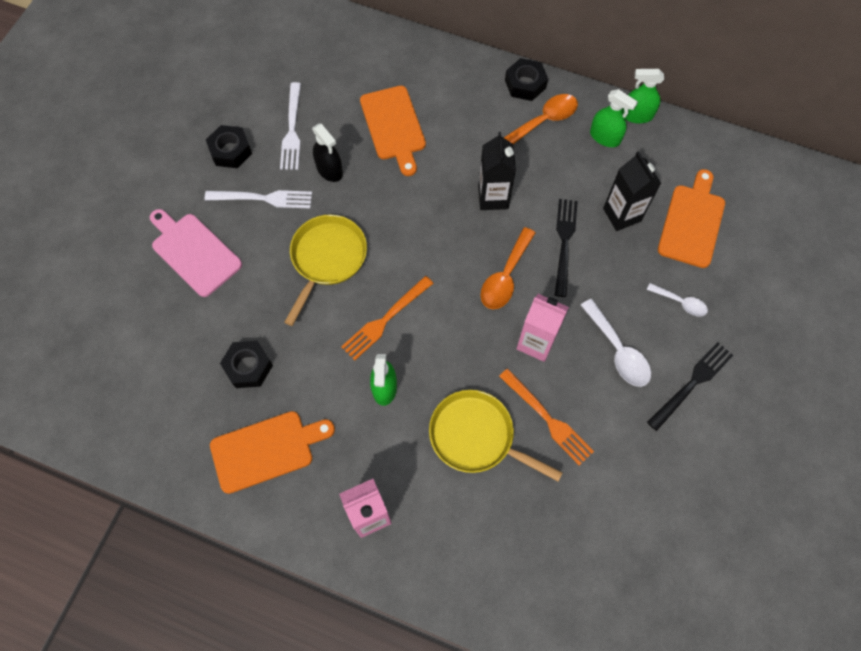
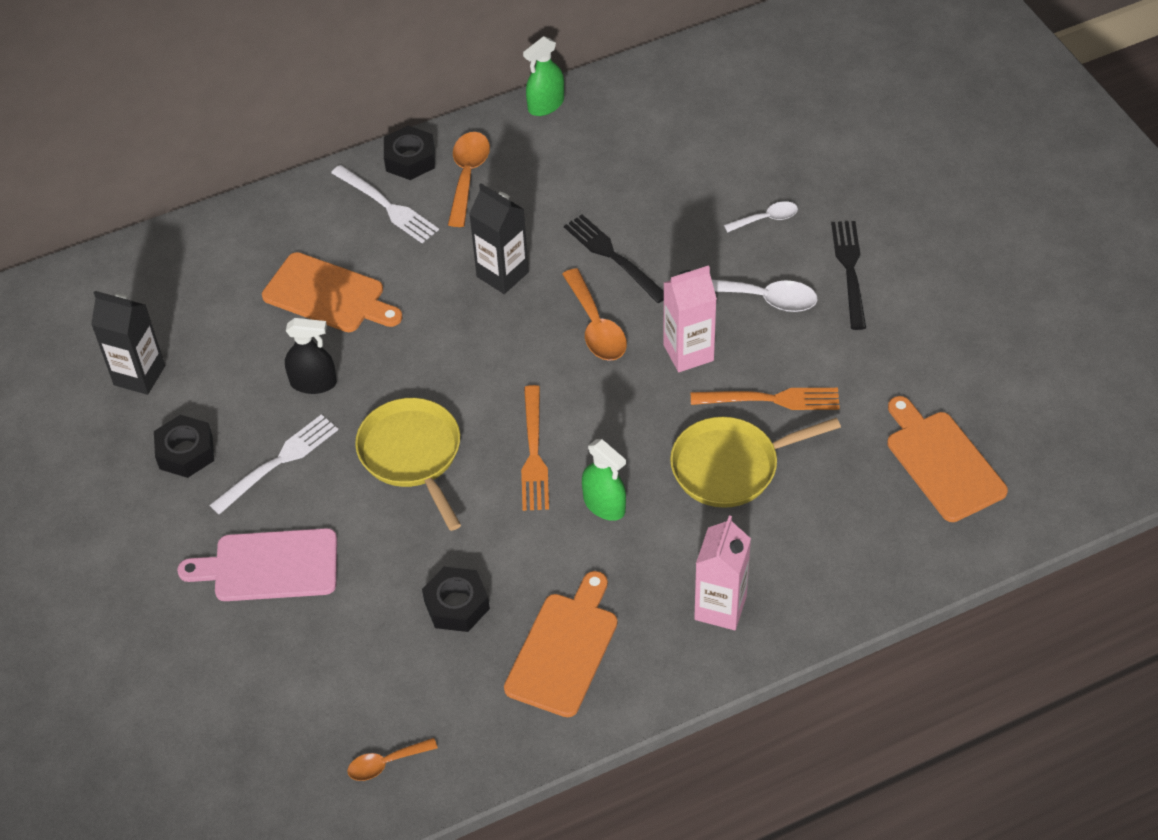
camera: 45 degrees left, 15 degrees down
(117, 418) = (386, 763): none -> orange spoon
(292, 131) = (228, 382): white fork -> white fork (388, 206)
(605, 137) = (540, 145): green spray bottle -> none
(622, 215) = (633, 193): black carton -> black carton (139, 375)
(692, 222) = (699, 150): orange cutting board -> orange cutting board (942, 462)

